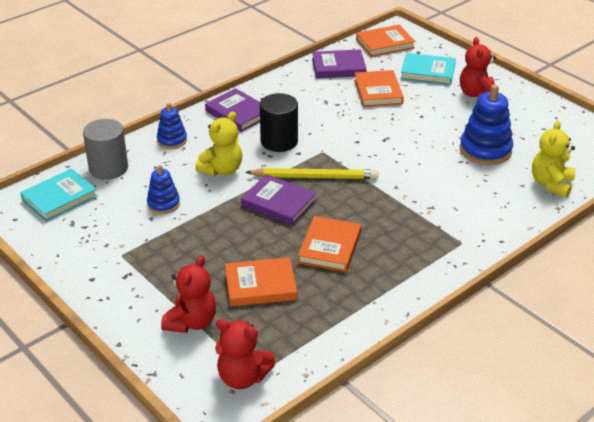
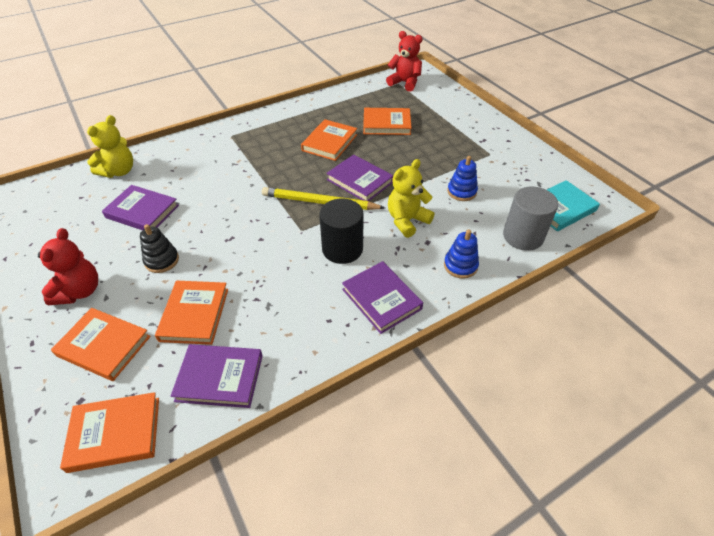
camera: 170 degrees left, 10 degrees up
(191, 322) = (434, 109): red teddy bear -> none
(428, 72) = (104, 346): turquoise book -> orange book
(431, 118) = (162, 260): none -> black stacking toy
(485, 150) = (142, 212): blue stacking toy -> purple book

